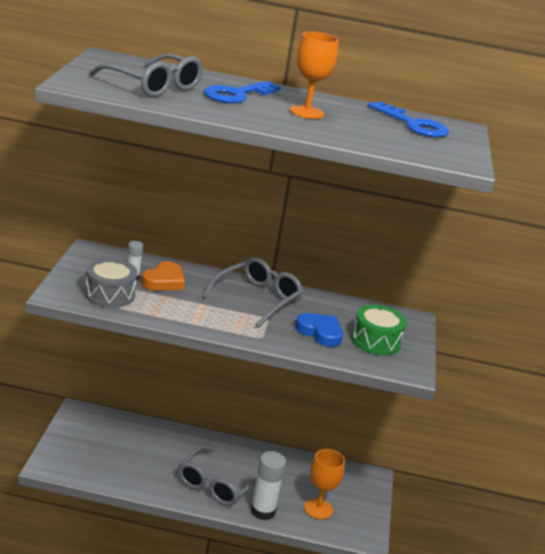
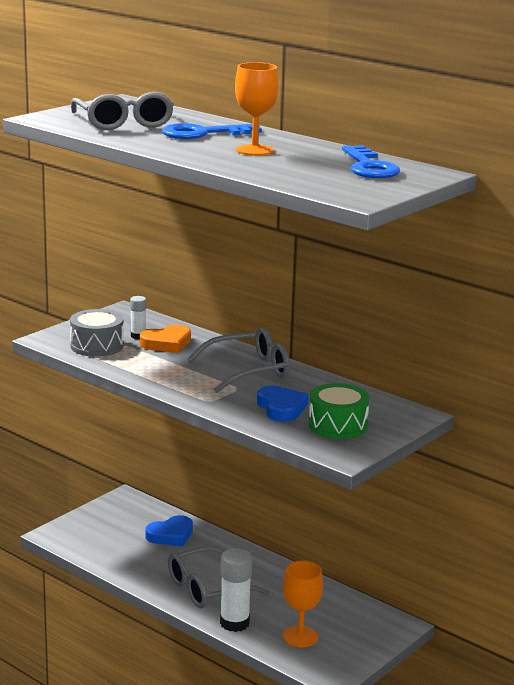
camera: 35 degrees right, 5 degrees down
(146, 440) = (171, 535): none -> blue heart

